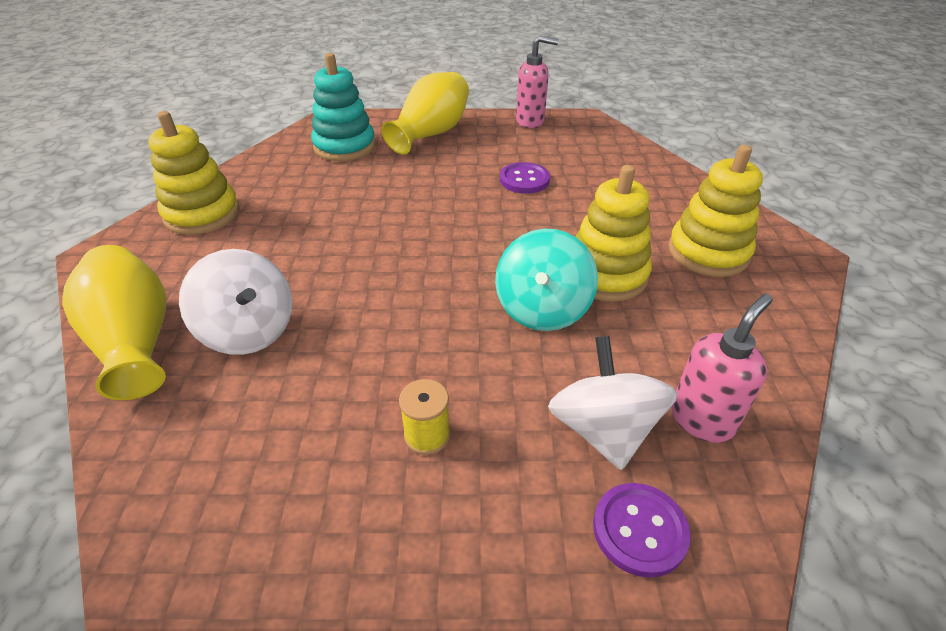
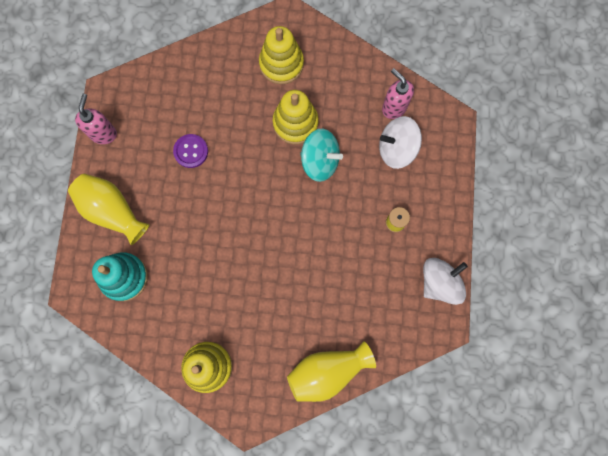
camera: 85 degrees left, 35 degrees up
(249, 330) = (324, 312): white spinning top -> white spinning top (439, 283)
(639, 530) = (441, 147): purple button -> none

